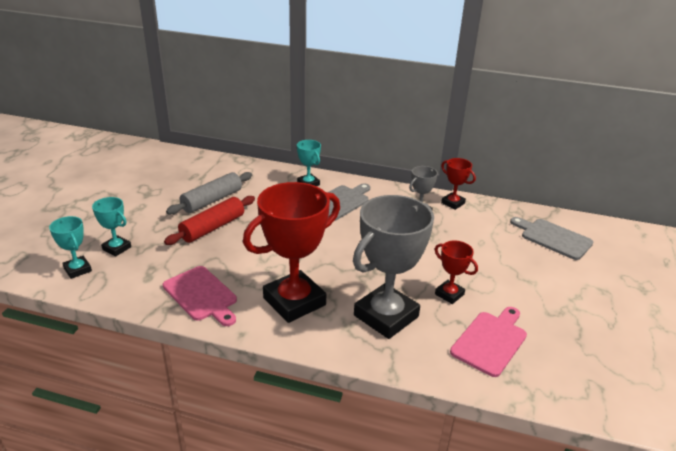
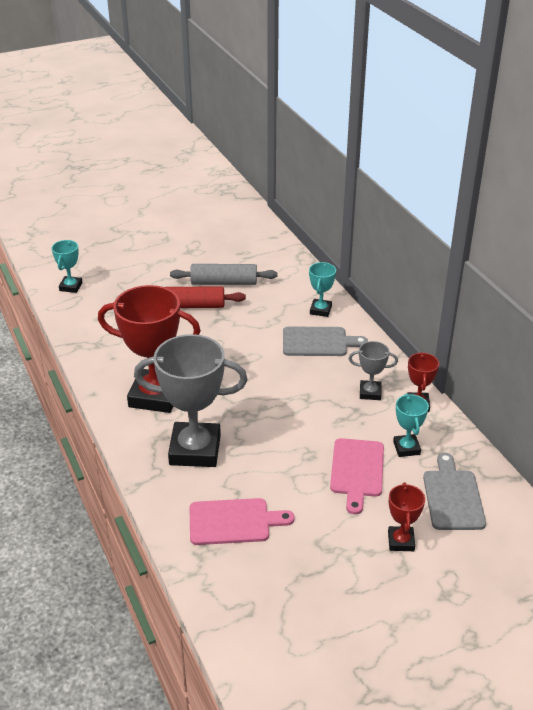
camera: 50 degrees right, 5 degrees up
(117, 248) = (111, 285): turquoise trophy -> turquoise trophy (406, 448)
(202, 295) = (110, 352): pink cutting board -> pink cutting board (357, 471)
(449, 294) = (267, 470): red trophy -> red trophy (401, 541)

